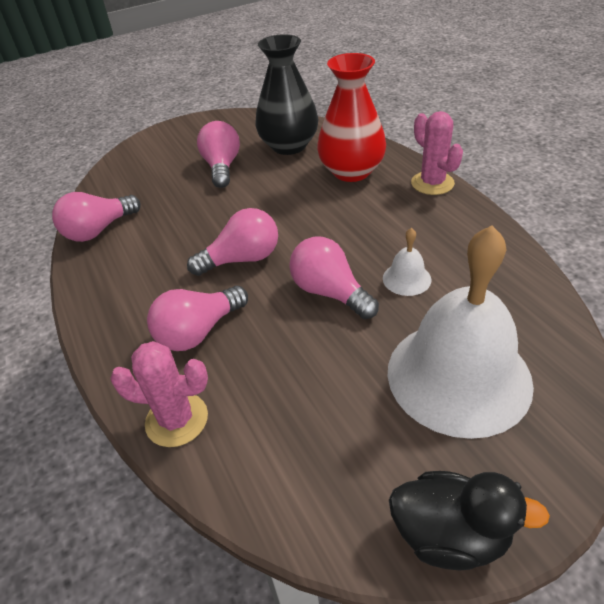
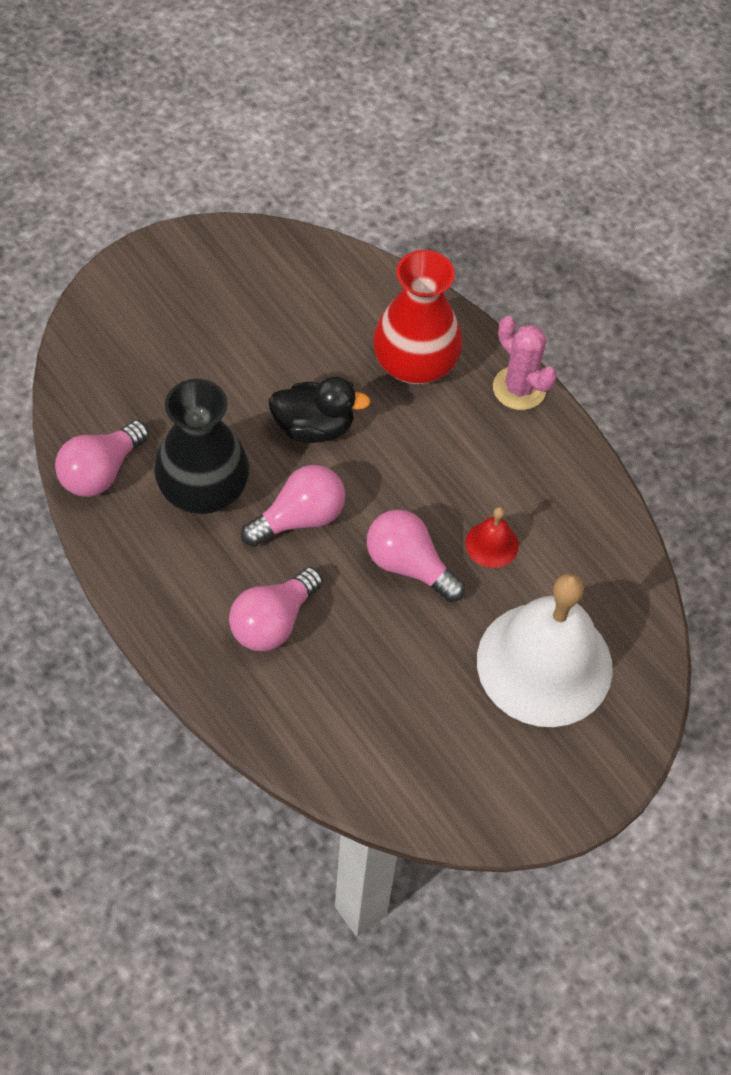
camera: 15 degrees left, 15 degrees up
(177, 420) = (278, 724): pink cactus -> none
(222, 167) = (236, 352): pink light bulb -> none
(289, 146) = (322, 308): black vase -> black vase (203, 490)
(406, 279) = (491, 544): white bell -> red bell
(450, 534) = (534, 810): black duck -> black duck (314, 427)

